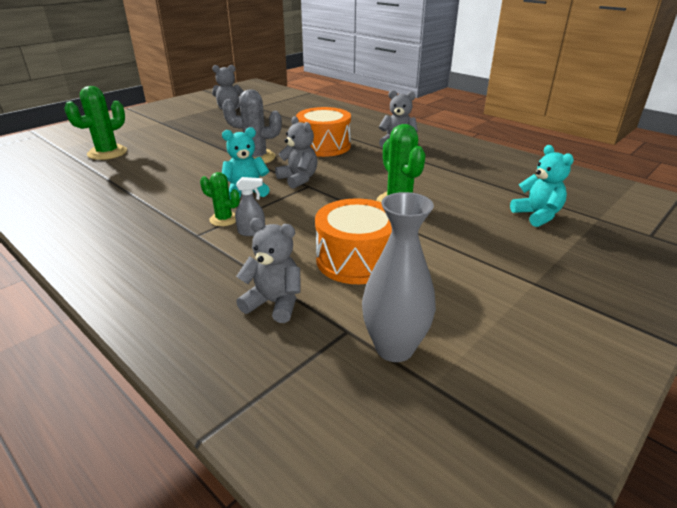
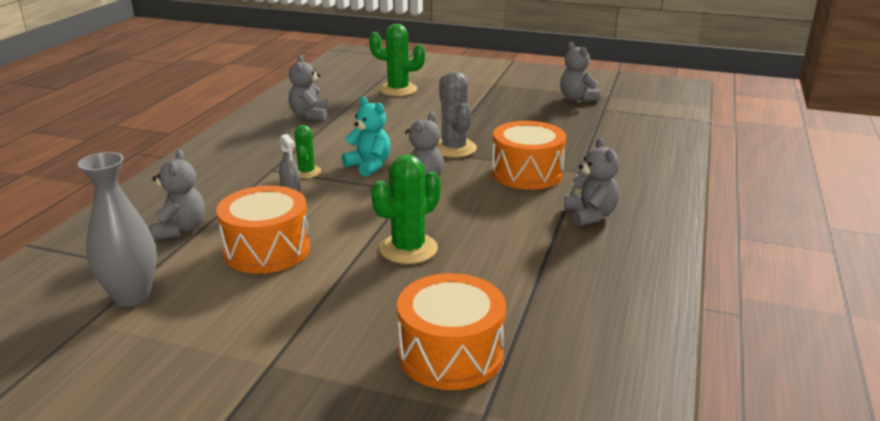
camera: 65 degrees right, 5 degrees down
(97, 198) = (310, 116): none -> grey teddy bear
(537, 215) = (451, 354): turquoise teddy bear -> orange drum

